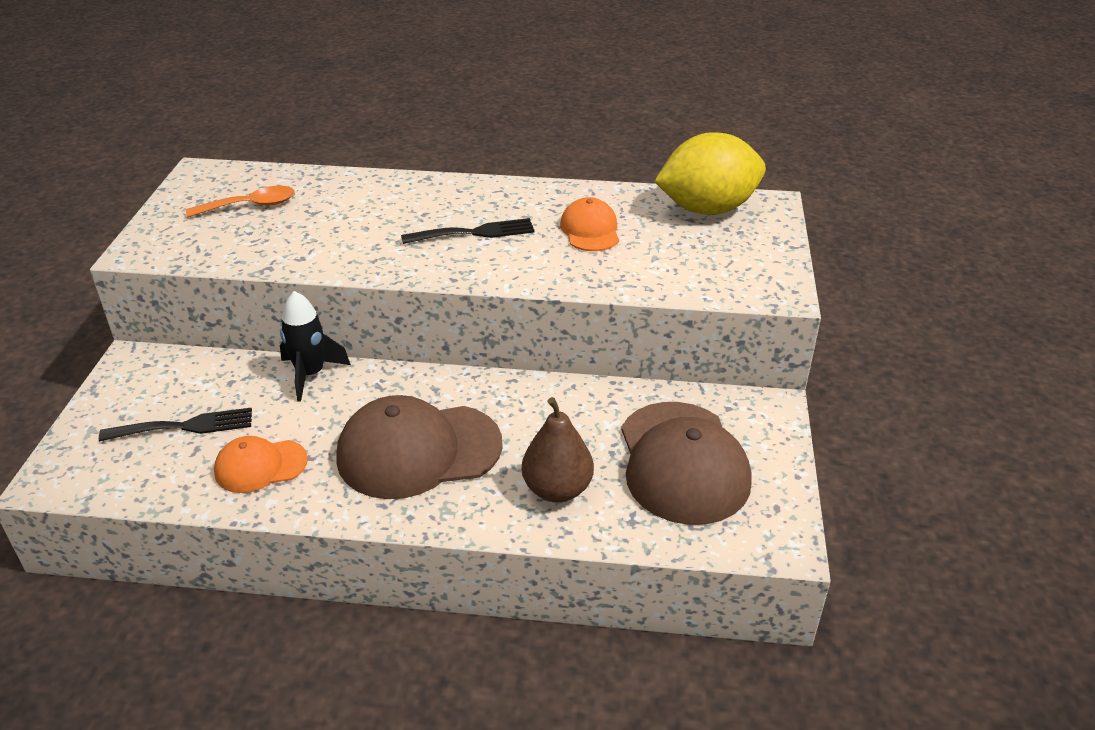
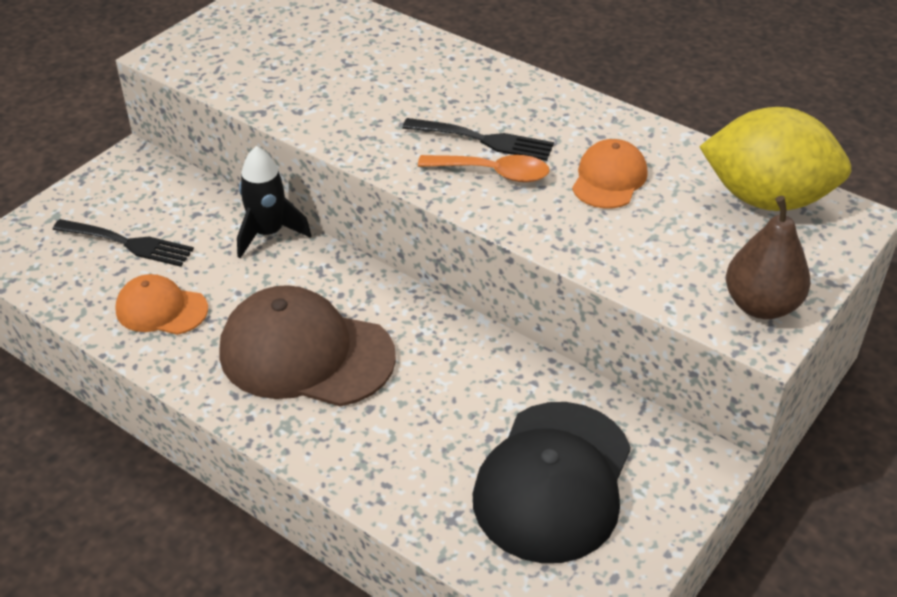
camera: 30 degrees right, 5 degrees up
(250, 206) = (295, 37): orange spoon -> orange spoon (493, 173)
(557, 489) = (404, 452): brown pear -> brown pear (761, 305)
(682, 462) = (553, 481): brown cap -> black cap

